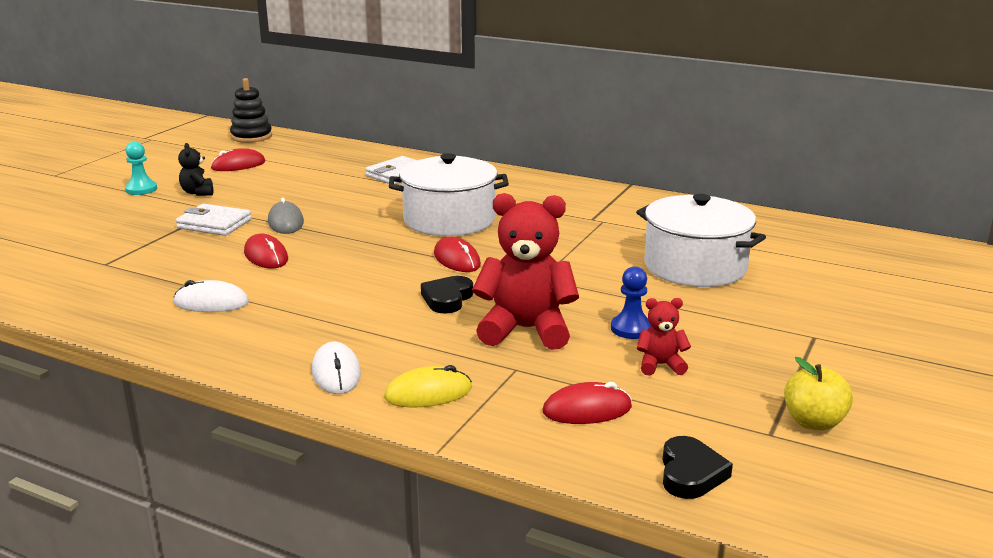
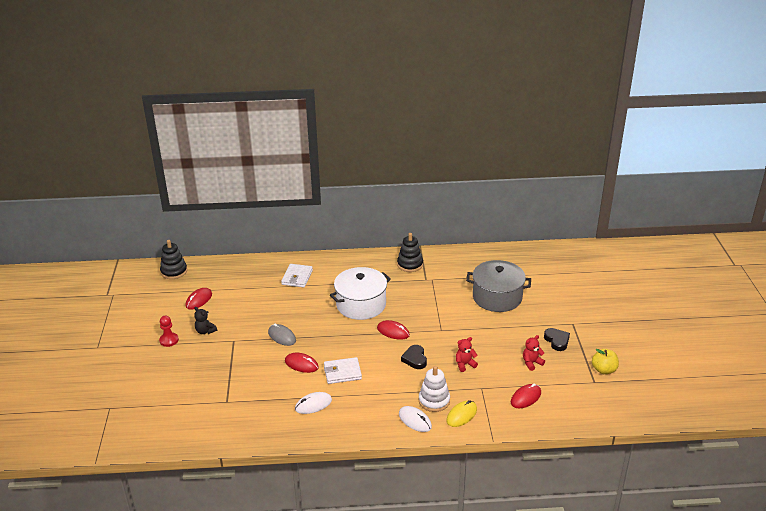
camera: 30 degrees left, 10 degrees up
(141, 189) = (169, 340): turquoise pawn -> red pawn
(214, 224) = (246, 352): white wallet -> white wallet (342, 372)
(406, 358) = (434, 401): none -> white stacking toy
(526, 330) = (465, 364): red teddy bear -> red teddy bear, size x0.48
(587, 199) = (410, 264): none -> black stacking toy
(631, 329) = (504, 347): blue pawn -> none
(690, 473) = (583, 412): black heart -> black heart (557, 341)
(695, 266) = (497, 297): white pot -> grey pot

